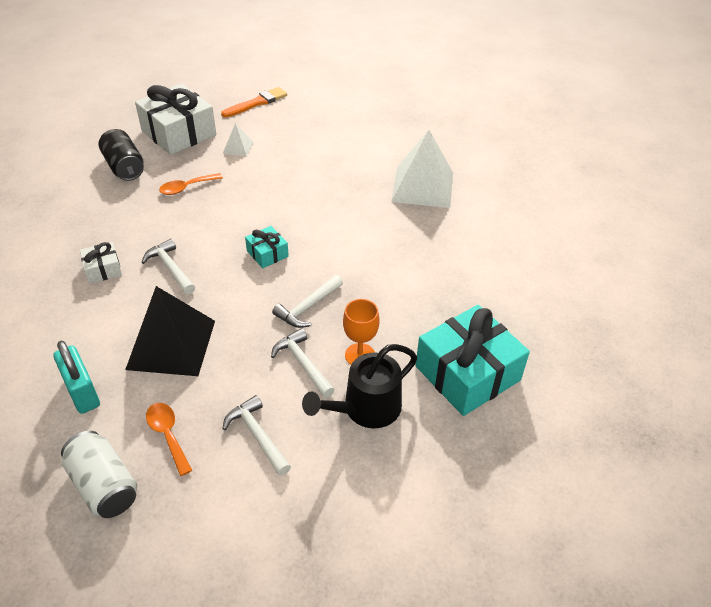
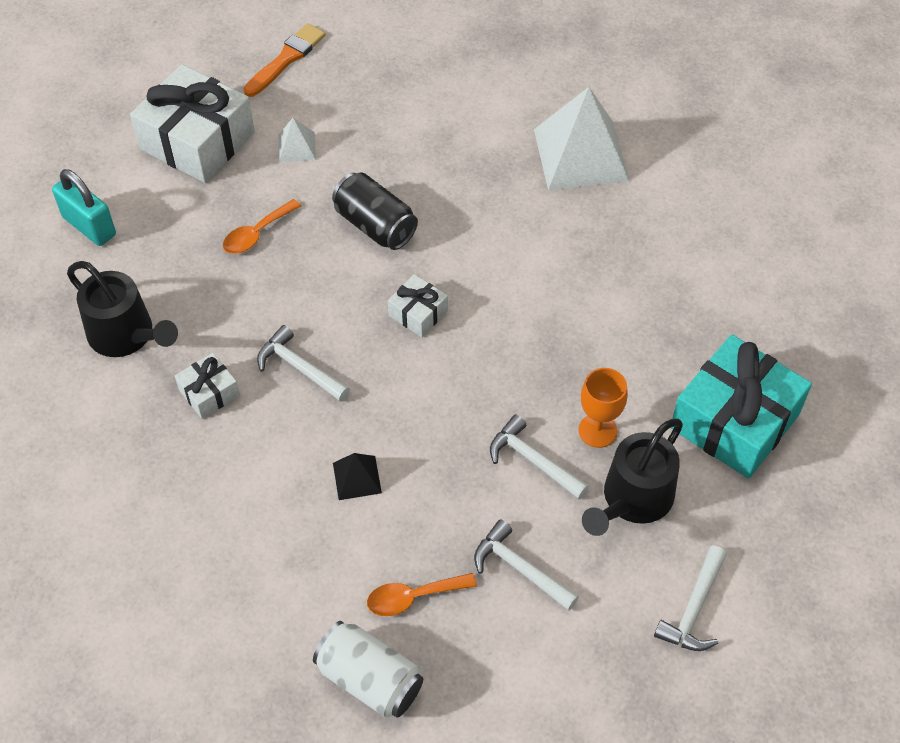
camera: 15 degrees left, 10 degrees up
(71, 225) = (126, 335): none -> black watering can
(82, 392) = (278, 572): turquoise padlock -> turquoise padlock (89, 226)
(124, 167) = (149, 220): black can -> black can (375, 225)
(168, 435) = (413, 597): orange spoon -> orange spoon turned 60 degrees counterclockwise
(171, 344) = (357, 477): black pyramid -> black pyramid, size x0.45
(267, 253) = (418, 313): turquoise gift -> white gift
(308, 307) = (505, 380): white hammer -> white hammer (694, 609)

